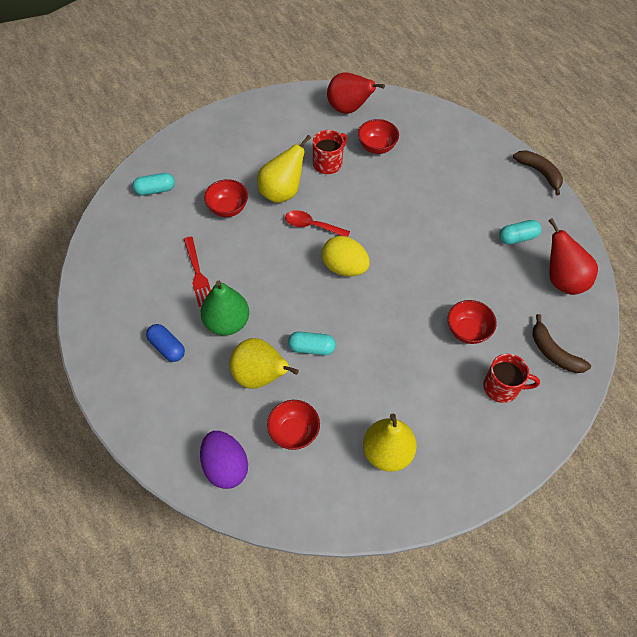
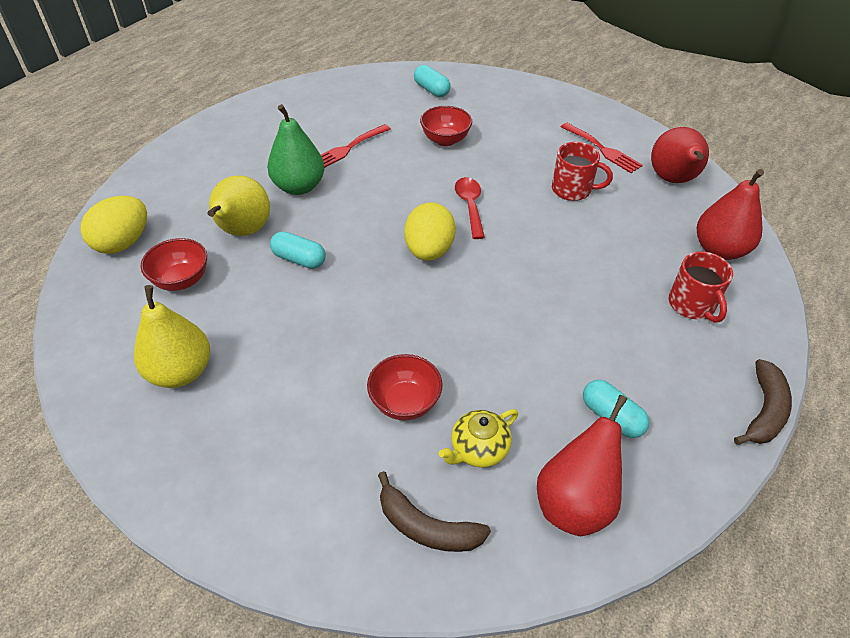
camera: 65 degrees right, 10 degrees down
(167, 347) = (249, 159): blue capsule -> none
(225, 467) = (123, 243): purple egg -> yellow egg
(282, 192) = (499, 169): yellow pear -> none
(296, 126) = (602, 149): none -> red fork
(311, 348) = (299, 259): turquoise capsule -> turquoise capsule turned 45 degrees counterclockwise
(377, 147) = (637, 221): red bowl -> none
(421, 123) = (719, 250): none -> red pear
(502, 387) = (330, 472): red mug -> red mug (692, 305)
(514, 308) = (478, 449): none -> yellow teapot
(554, 352) = (426, 527): brown banana -> brown banana turned 90 degrees counterclockwise

